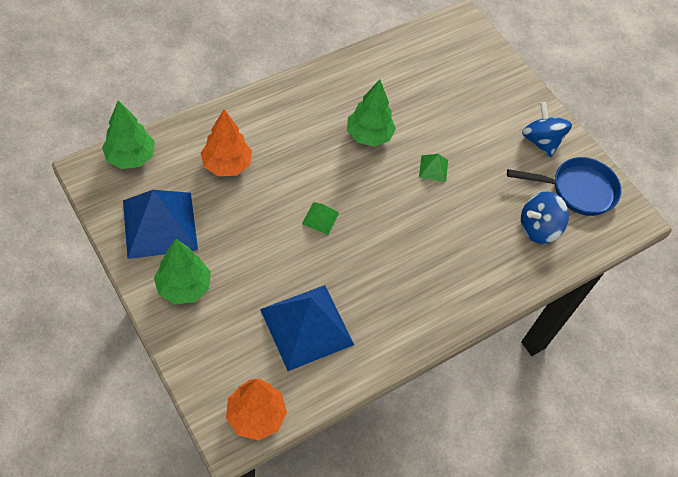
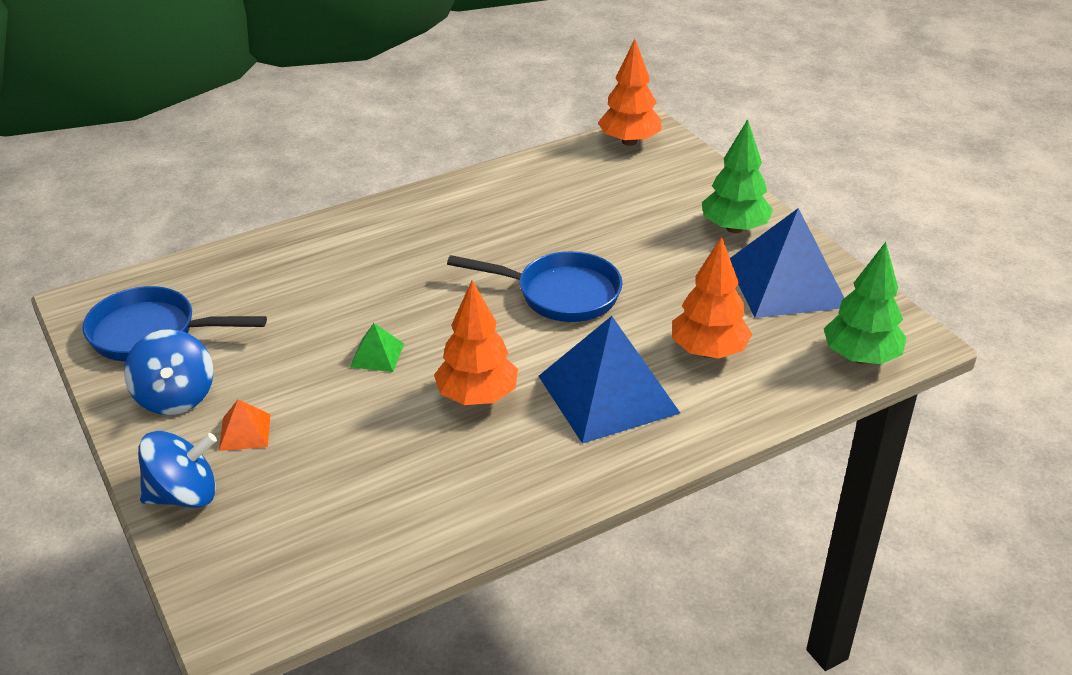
camera: 170 degrees left, 20 degrees down
(306, 326) = (577, 199): blue pyramid -> blue pyramid (608, 394)
(320, 218) = (560, 294): green pyramid -> blue pan
(369, 135) = (477, 396): green tree -> orange tree
(493, 117) = (245, 432): none -> orange pyramid
(538, 228) = (239, 289): blue spinning top -> blue spinning top (184, 495)

